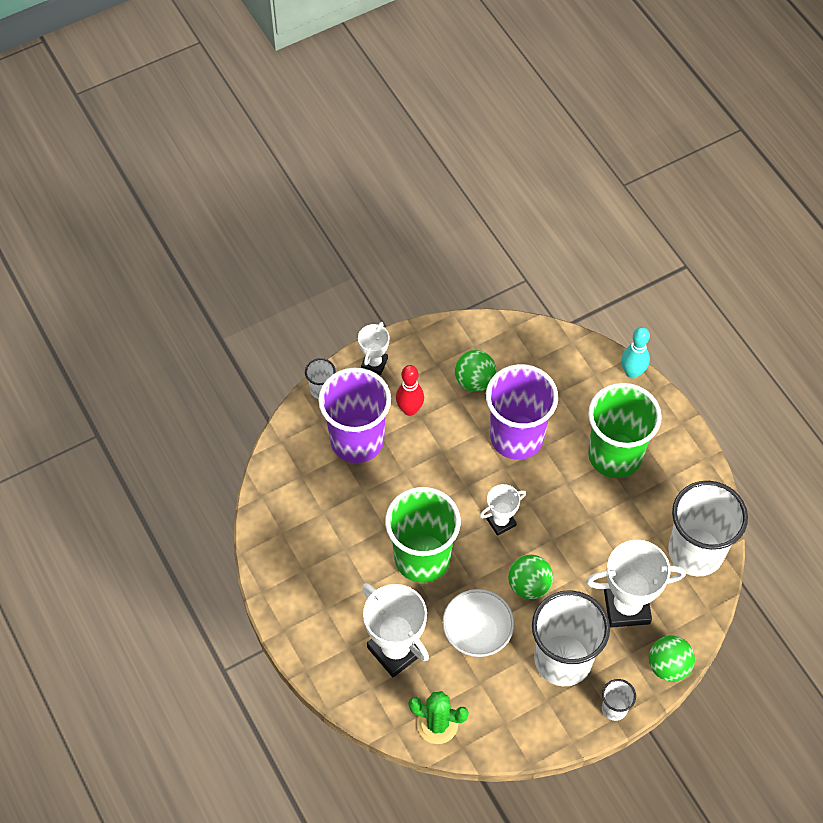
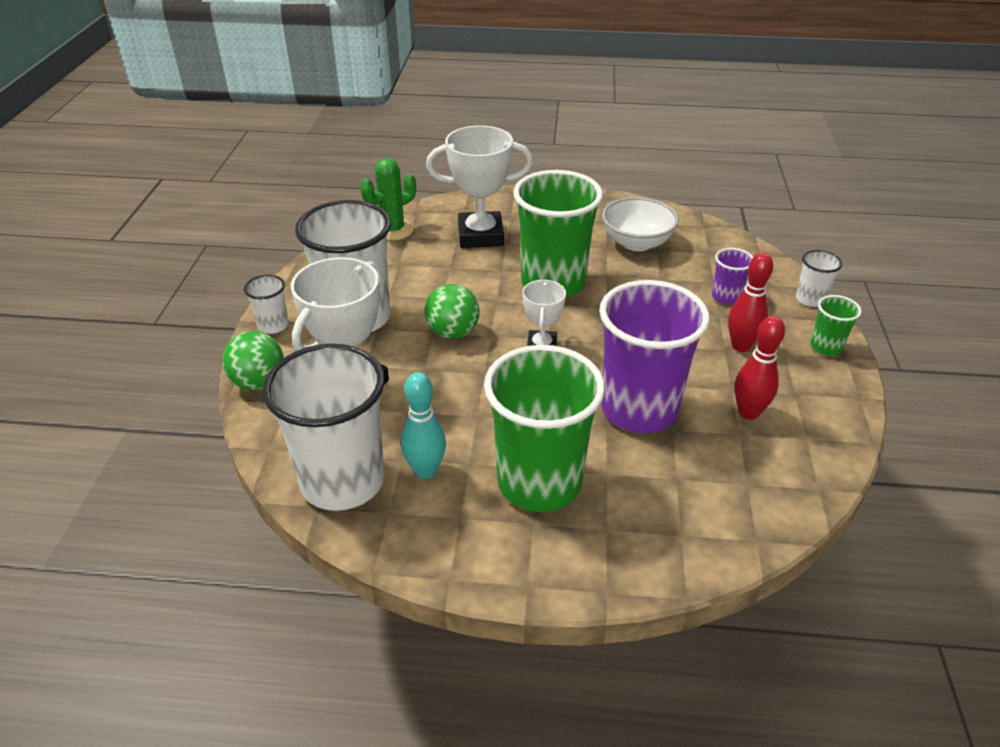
camera: 125 degrees right, 20 degrees down
(357, 440) = (726, 297): purple cup -> purple cup, size x0.44
(374, 363) = (826, 347): white trophy -> green cup
(474, 381) = (748, 412): green ball -> red bowling pin
(477, 633) = (444, 281): white bowl -> white bowl (636, 243)
(632, 372) = (656, 580): turquoise bowling pin -> turquoise bowling pin (425, 471)

